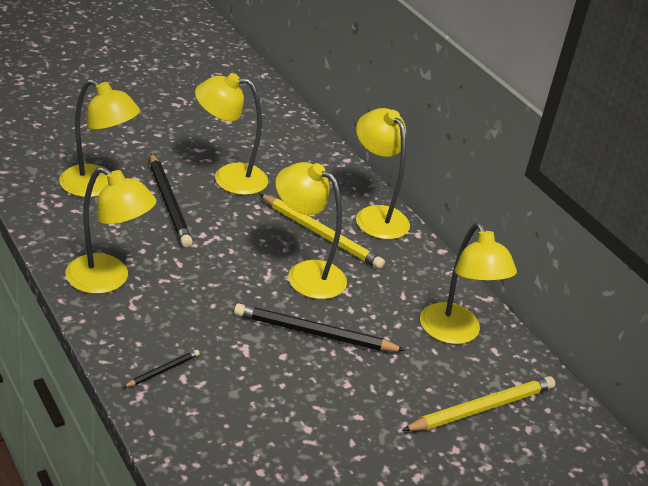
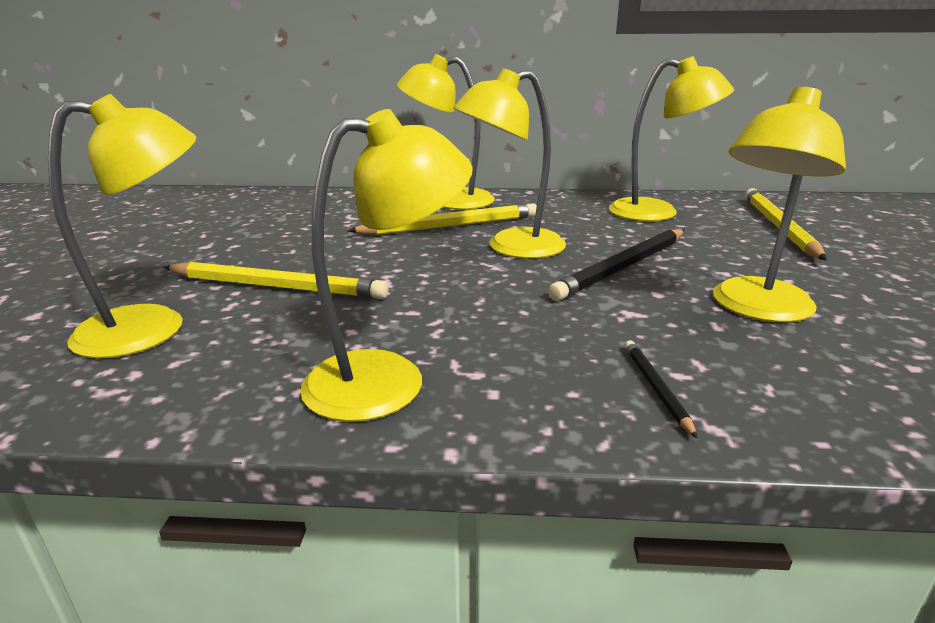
camera: 50 degrees left, 10 degrees down
(168, 203) = (276, 286): black pencil -> yellow pencil
(229, 178) = (287, 243): yellow lamp -> yellow lamp (756, 309)

